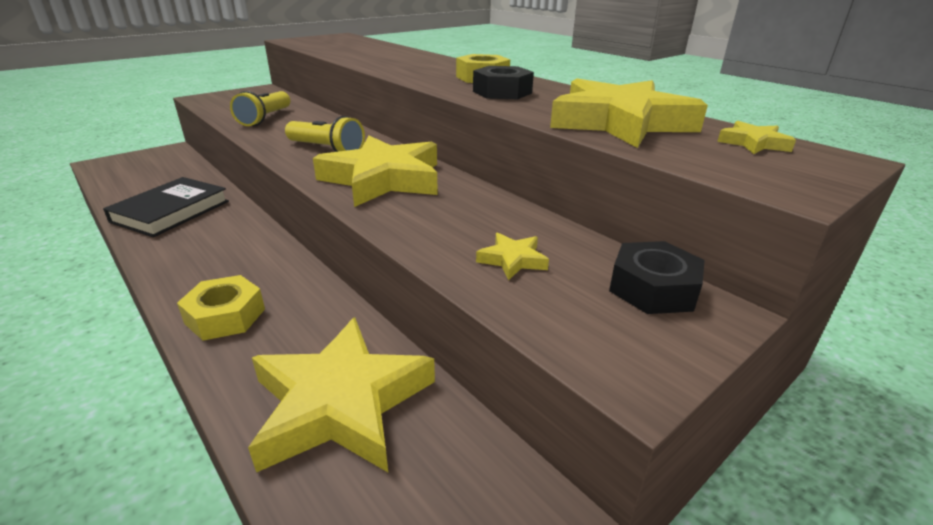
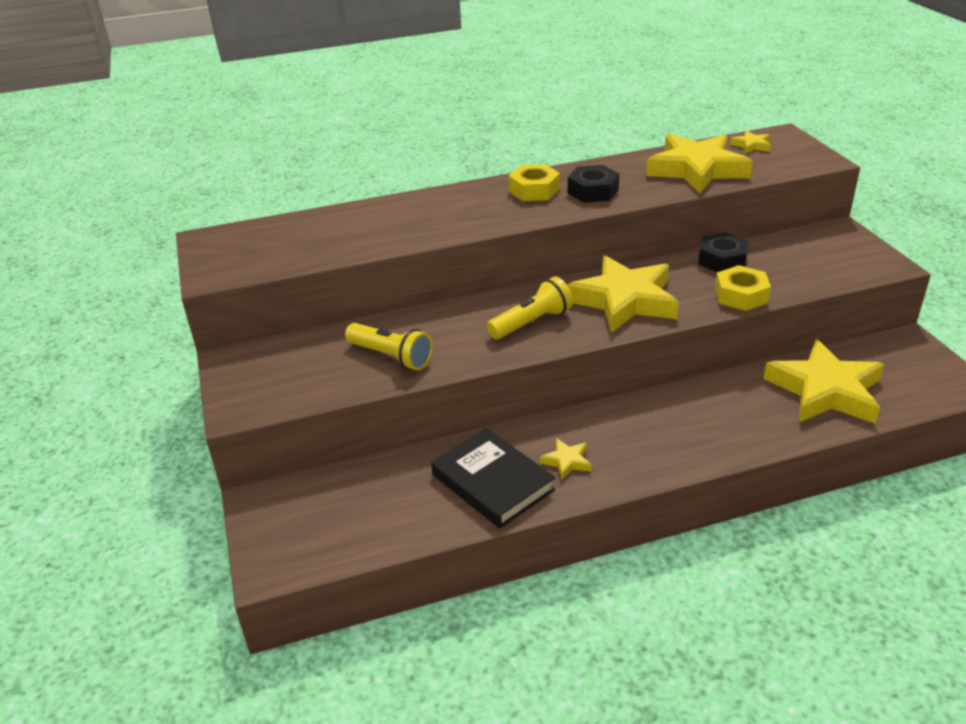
camera: 65 degrees left, 5 degrees up
(225, 316) = (717, 438): yellow nut -> yellow nut (741, 295)
(512, 260) = (777, 272): yellow star -> yellow star (567, 461)
(653, 288) = (818, 239): black nut -> black nut (722, 260)

